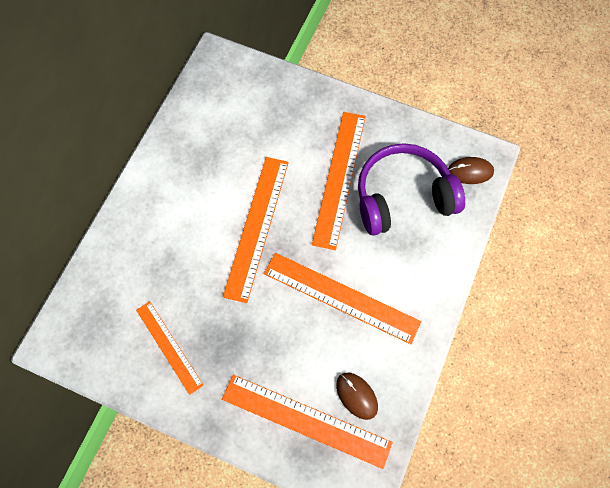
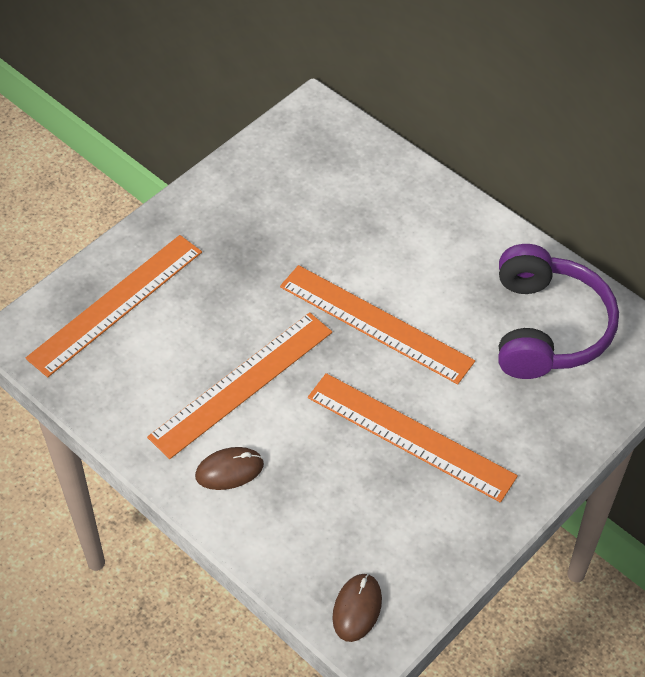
camera: 110 degrees right, 15 degrees down
(169, 347) = (262, 204): orange ruler -> none
(356, 396) = (117, 360): brown mouse -> brown mouse (229, 470)
(403, 197) = (351, 504): purple headphones -> purple headphones (547, 327)

